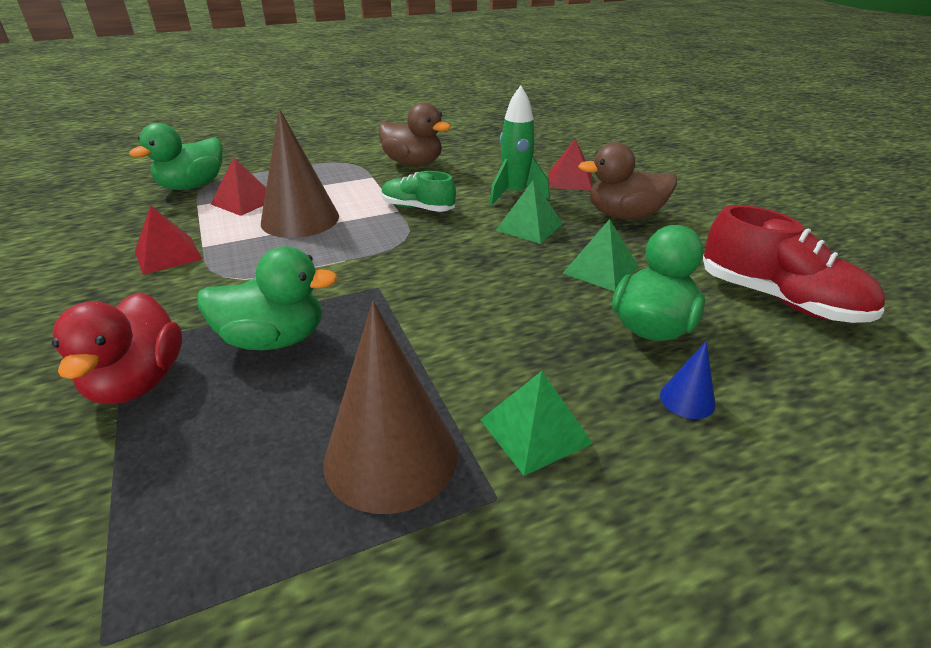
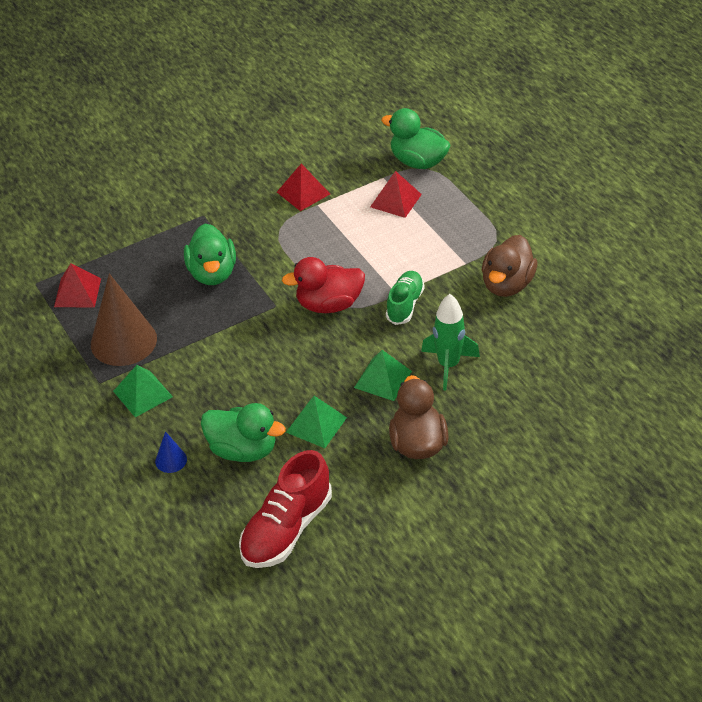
camera: 85 degrees right, 10 degrees up
(138, 382) = (172, 234): red duck -> red duck (329, 304)
(300, 219) = (369, 241): brown cone -> none
(570, 180) = (493, 405): red pyramid -> red pyramid (77, 292)

